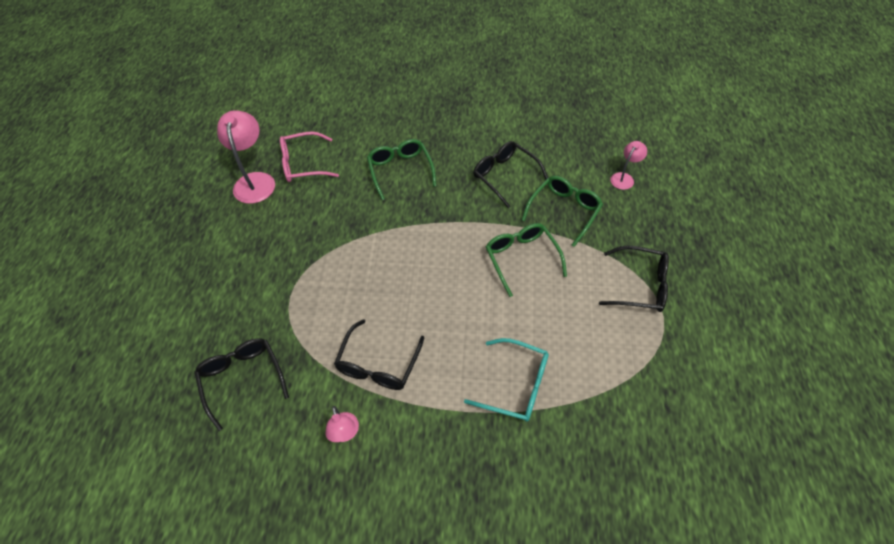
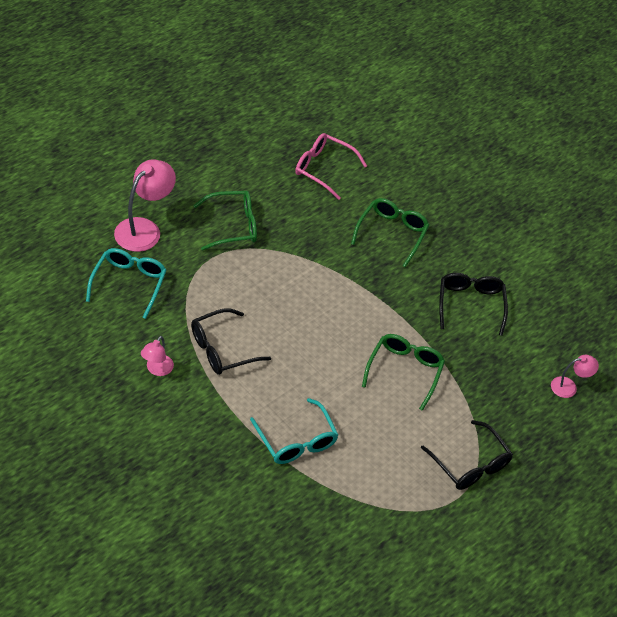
camera: 35 degrees right, 5 degrees down
(242, 379) = (129, 284): black glasses -> turquoise glasses
(255, 181) = (274, 154): pink lamp -> pink lamp (144, 229)
(564, 211) = (483, 368): green glasses -> green glasses (233, 226)

